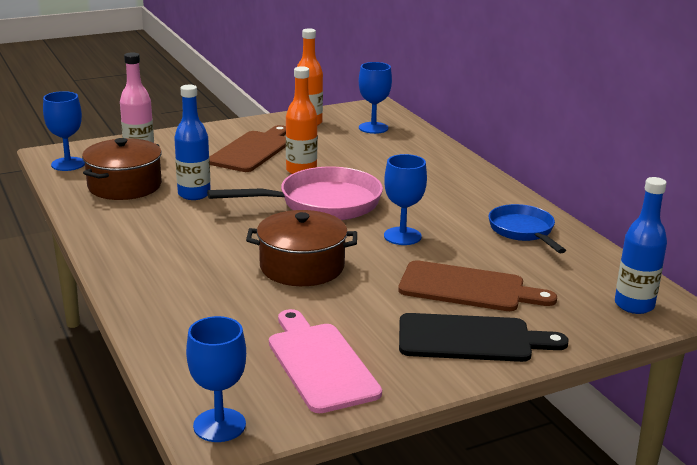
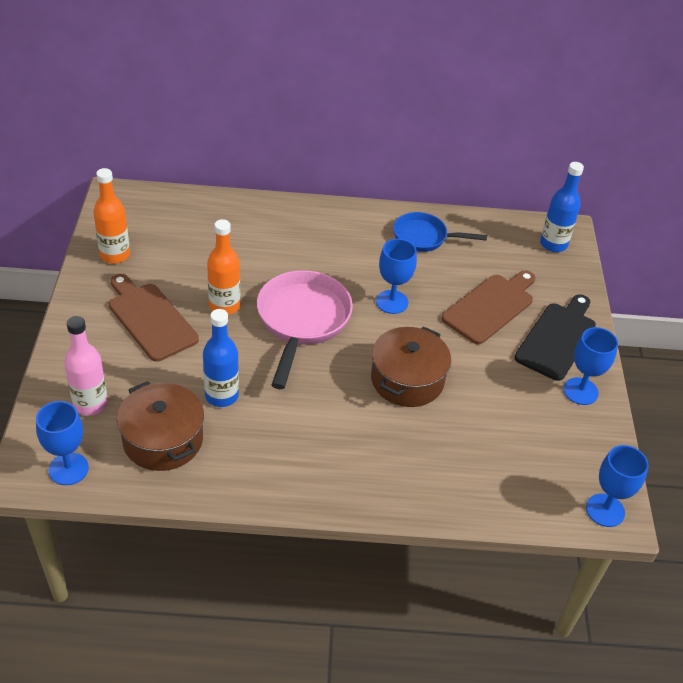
camera: 65 degrees left, 20 degrees up
(320, 363) = (552, 427): pink cutting board -> none
(373, 128) = (165, 220): blue goblet -> blue goblet (580, 391)

